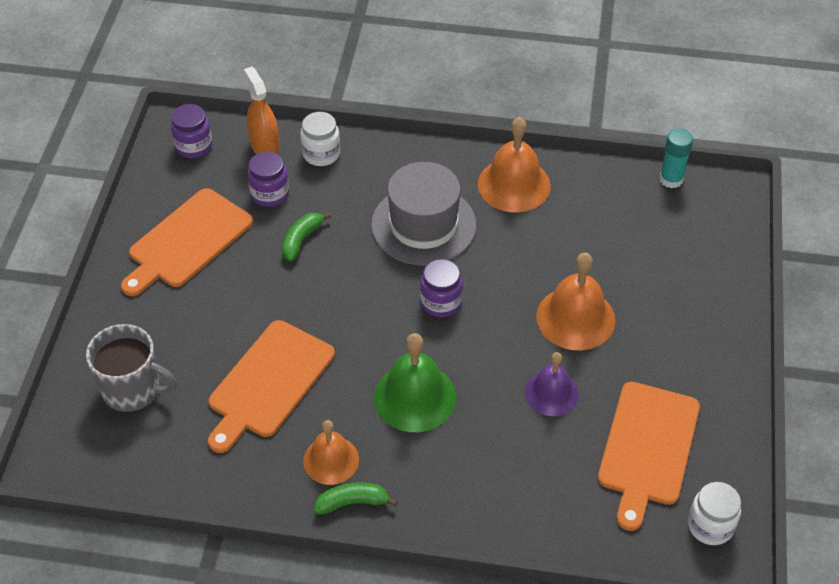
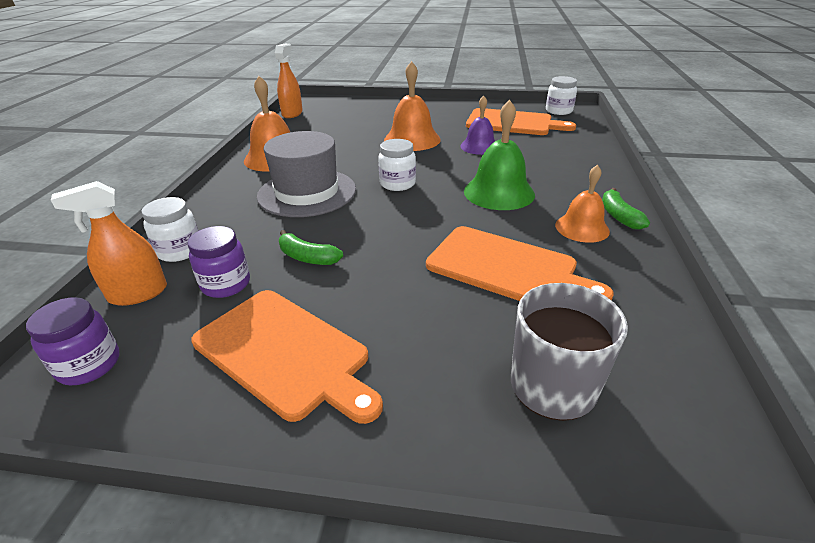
camera: 90 degrees left, 15 degrees down
(441, 302) = (397, 184): purple jar -> white jar
(671, 179) = (292, 113): turquoise glue stick -> orange spray bottle

